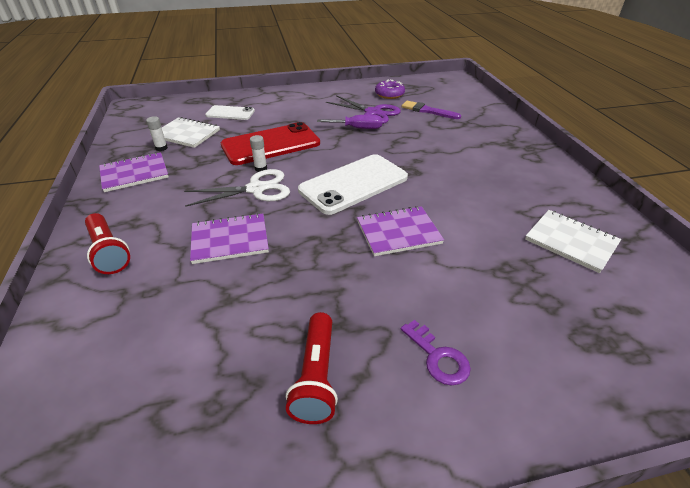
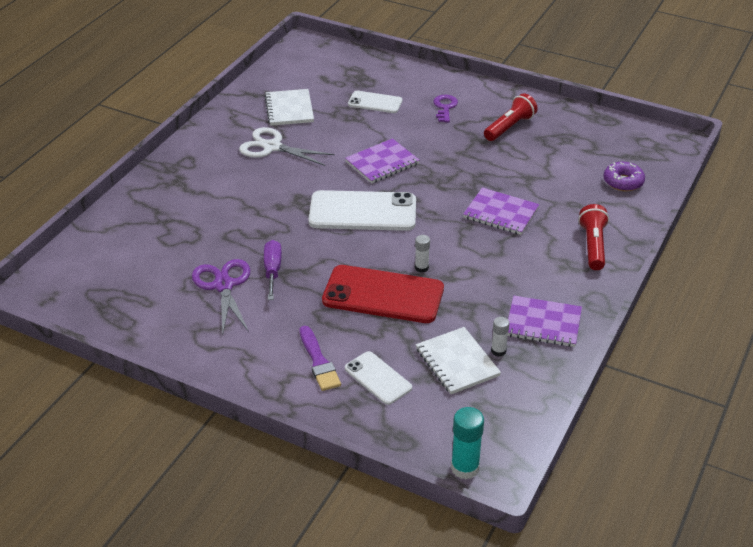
camera: 140 degrees left, 0 degrees up
(150, 103) = (465, 468): none -> turquoise glue stick
(256, 189) = (445, 247): white scissors -> white scissors (272, 147)
(358, 128) = (272, 271): purple screwdriver -> purple screwdriver turned 45 degrees clockwise
(389, 94) = (156, 307): purple donut -> purple donut (623, 182)
(398, 232) = (382, 163): purple notebook -> purple notebook turned 60 degrees counterclockwise
(427, 111) = (166, 256): purple brush -> purple brush (319, 362)
(520, 307) = (375, 102): none -> white phone

